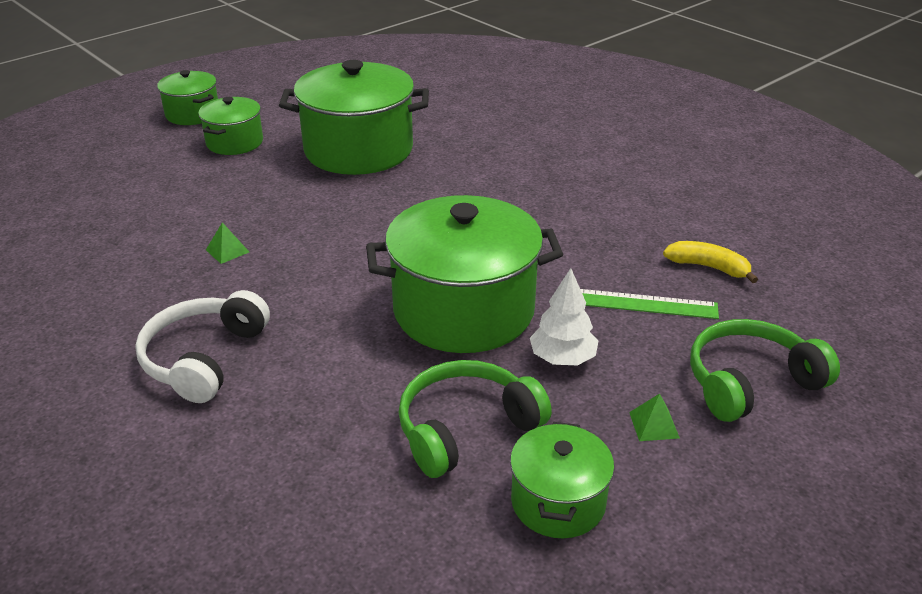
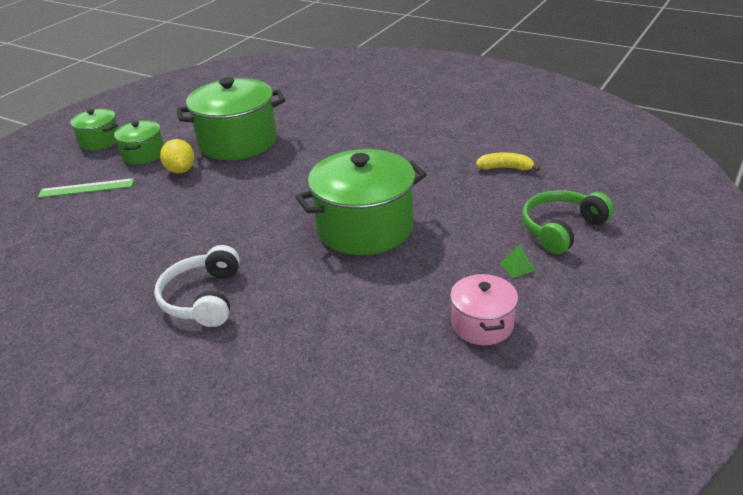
camera: 15 degrees left, 0 degrees up
(227, 251) = (180, 226): green pyramid -> none
(268, 173) = (181, 170): none -> yellow lemon
(466, 428) = (403, 297): green headphones -> none
(558, 502) = (482, 324): green pot -> pink pot
(562, 359) = (443, 242): white tree -> none
(641, 304) = (475, 198): green ruler -> green ruler (86, 188)

